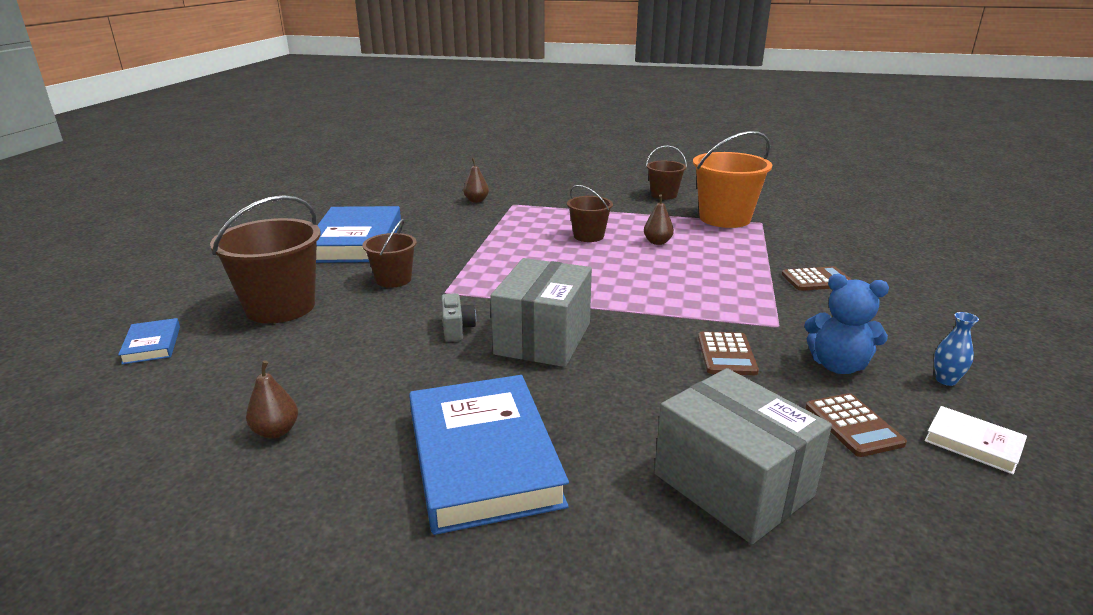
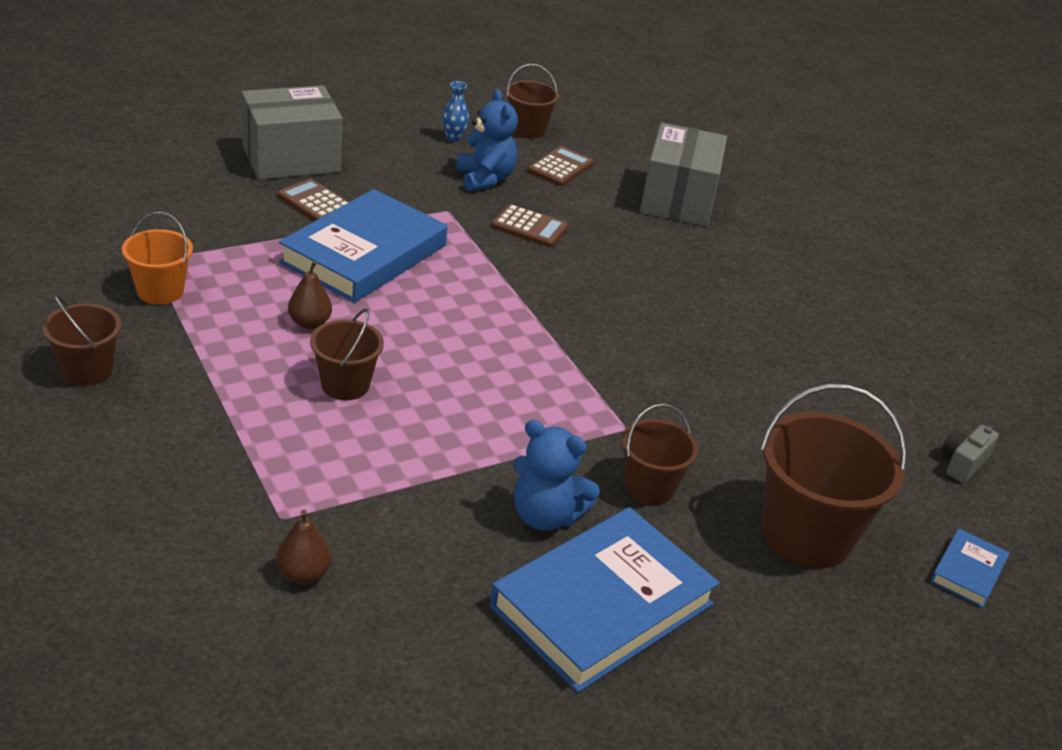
camera: 135 degrees left, 10 degrees up
(276, 431) = (901, 396): brown pear -> none
(424, 248) = (545, 515): none -> blue teddy bear
(457, 329) = (675, 381): grey camera -> grey camera (962, 463)
(483, 457) = (786, 292): blue book -> blue book (364, 254)
(543, 338) = (624, 324): grey box -> grey box (291, 159)
(724, 218) = (160, 291): orange bucket -> orange bucket, size x0.57
(726, 354) = (529, 227): brown calculator -> brown calculator turned 60 degrees clockwise
(973, 443) = (527, 129): white book -> brown bucket

